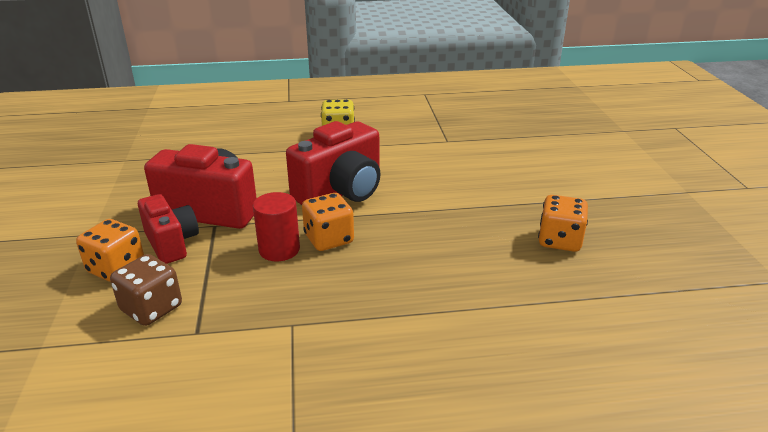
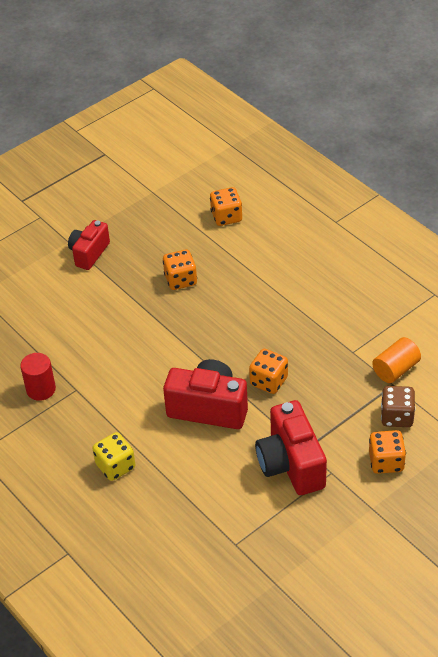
camera: 120 degrees left, 15 degrees up
(171, 243) = (341, 455): red camera -> red camera (89, 253)
(214, 349) = (396, 369): none -> orange cylinder
(279, 249) = (299, 398): red cylinder -> red cylinder (41, 389)
(682, 328) = (226, 217): none -> orange dice

